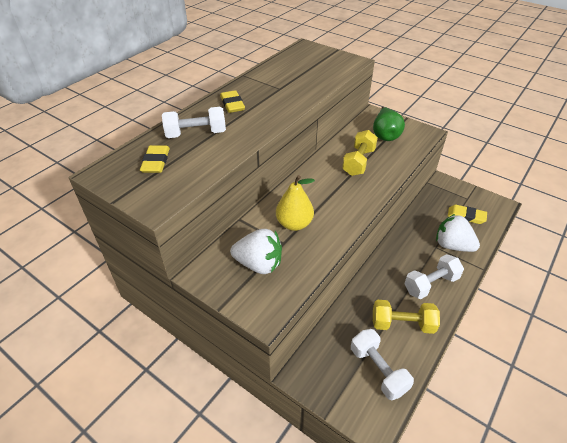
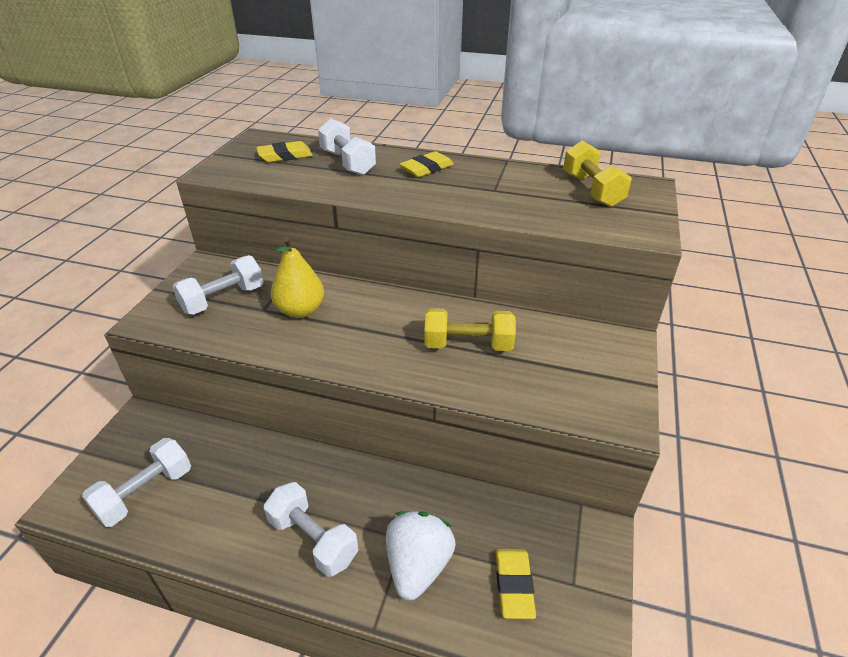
camera: 70 degrees right, 5 degrees down
(259, 264) = (223, 299): white strawberry -> white dumbbell
(385, 135) = (568, 364): green pear -> none
(402, 324) = (225, 510): yellow dumbbell -> yellow dumbbell (592, 190)

